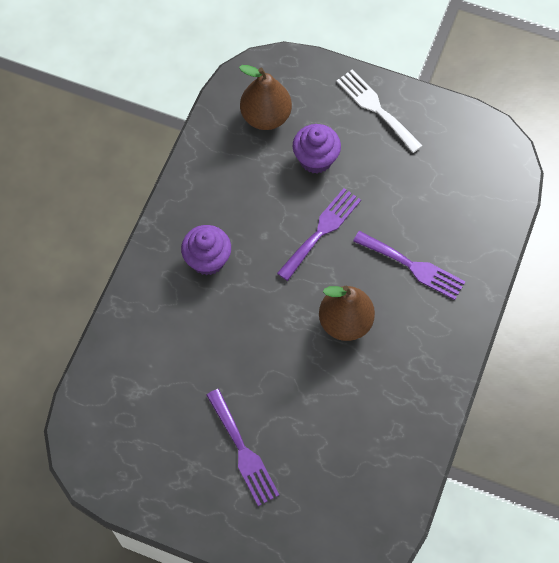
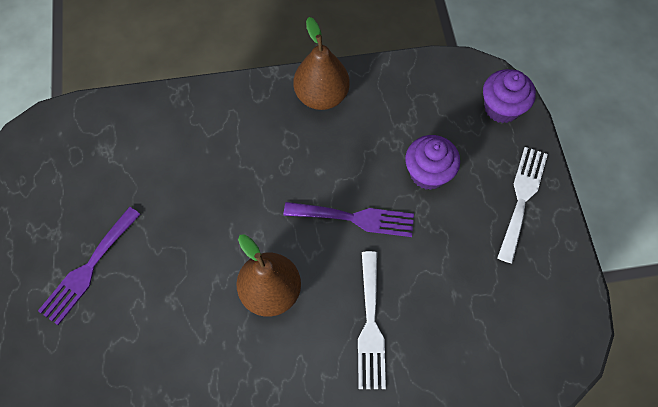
camera: 60 degrees right, 0 degrees up
(207, 259) = (265, 138): purple cupcake -> purple cupcake (501, 108)
(266, 116) = (442, 108): brown pear -> brown pear (321, 96)
(413, 266) = (370, 325): purple fork -> white fork

